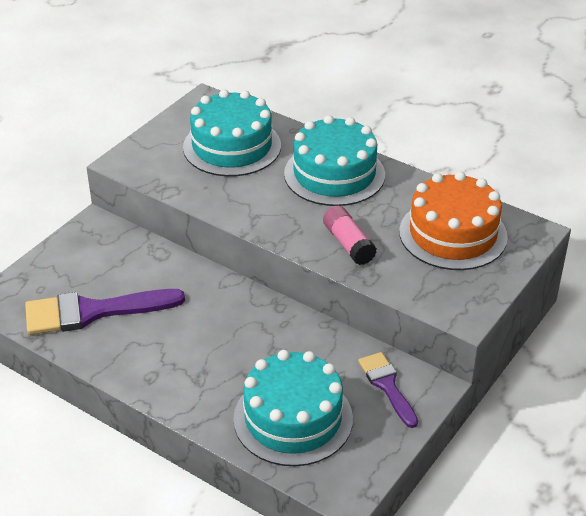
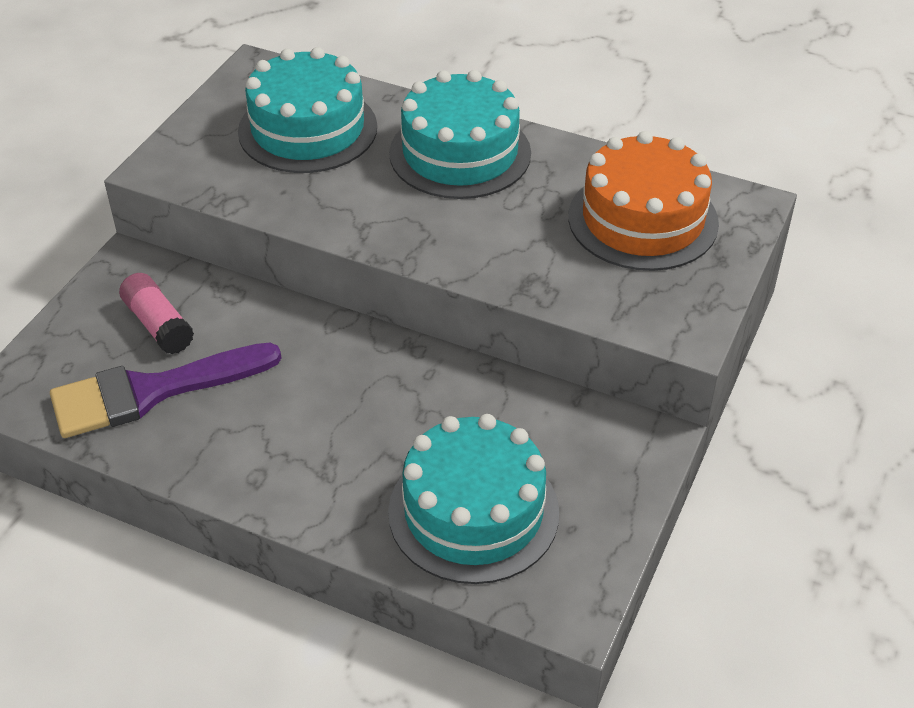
camera: 10 degrees left, 5 degrees up
(348, 244) = (504, 251): pink glue stick -> pink glue stick (158, 325)
(387, 386) = (593, 445): purple brush -> none

